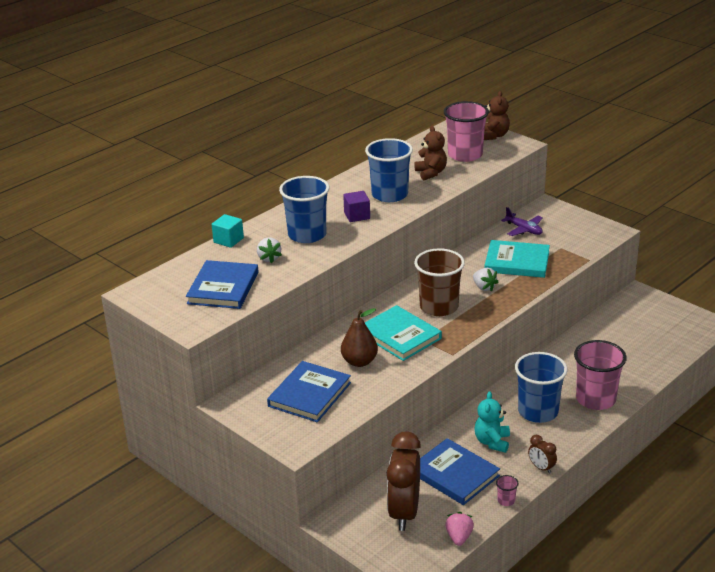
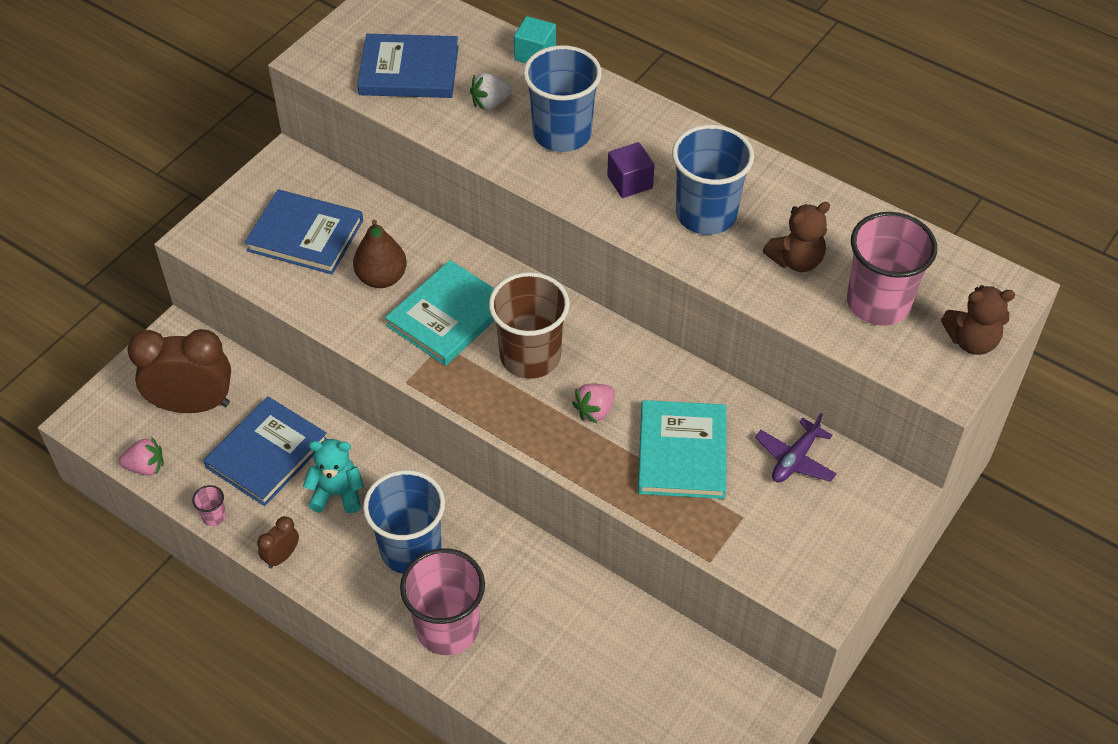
camera: 80 degrees right, 20 degrees up
(484, 287) = (595, 411): white strawberry -> pink strawberry

